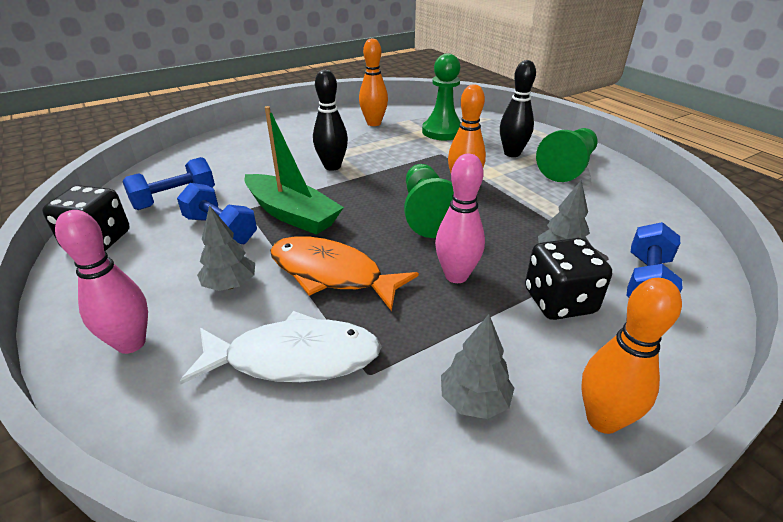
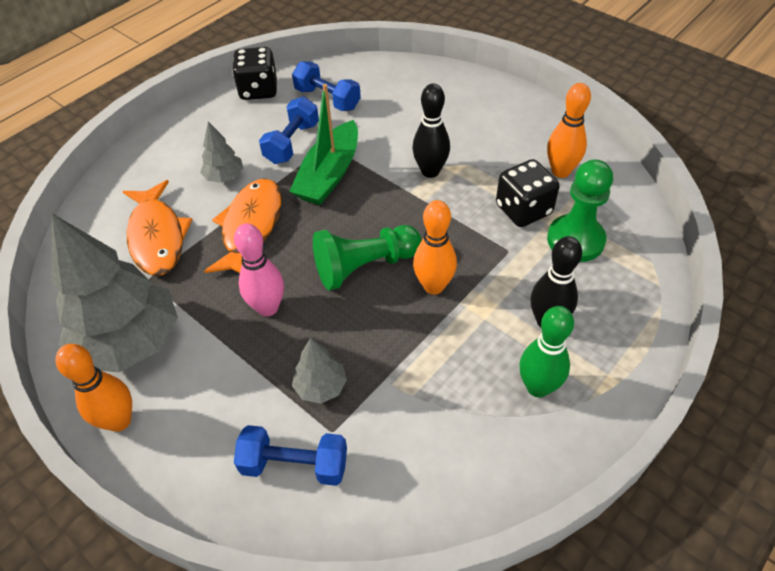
camera: 75 degrees right, 15 degrees up
(131, 343) = (160, 158): pink bowling pin -> none
(294, 358) = (157, 237): white fish -> orange fish
(474, 400) = (130, 341): grey tree -> grey tree, size x2.19
(559, 301) = (248, 388): black dice -> black dice (523, 210)
(568, 167) = (538, 387): green pawn -> green bowling pin

